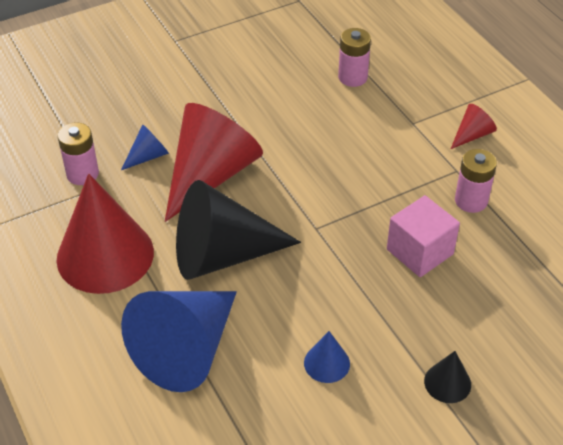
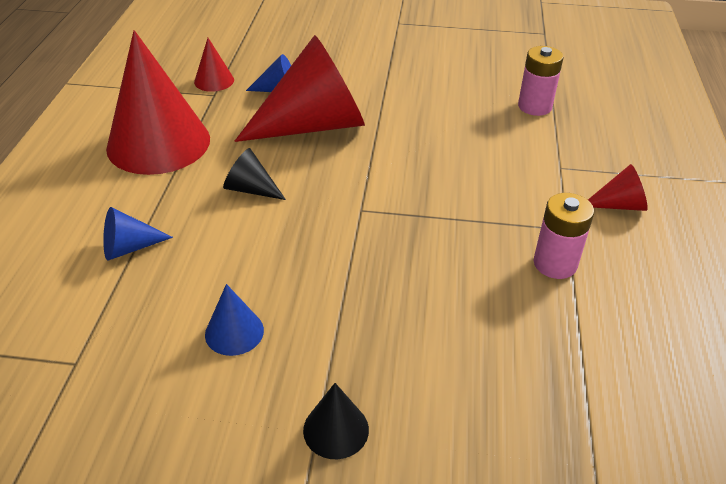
camera: 35 degrees right, 5 degrees down
(82, 174) = (214, 81): pink battery -> red cone
(187, 349) = (129, 247): blue cone -> blue cone, size x0.44
(222, 255) = (251, 189): black cone -> black cone, size x0.44
(420, 252) = (445, 282): pink cube -> none

